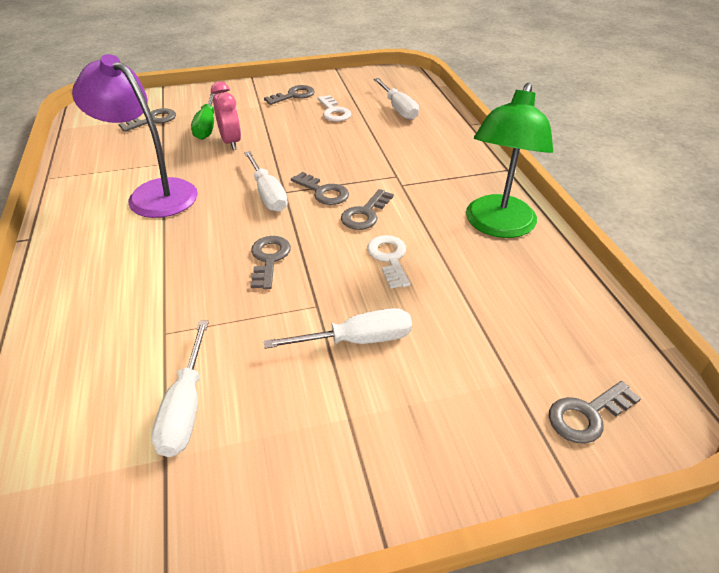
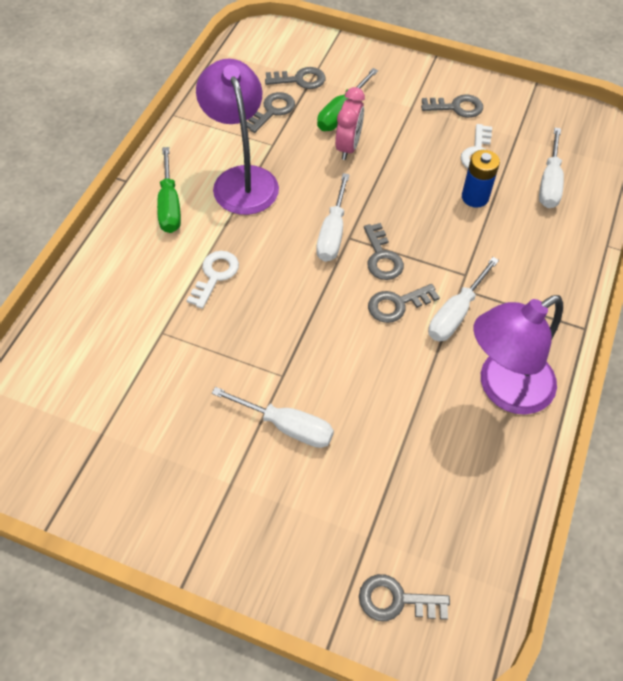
camera: 35 degrees right, 15 degrees up
(94, 237) = (169, 206): none -> green screwdriver
(185, 408) = (136, 405): white screwdriver -> white screwdriver (455, 314)
(269, 259) = (281, 307): grey key -> grey key (272, 111)
(357, 134) = (475, 197): none -> blue battery
(389, 258) = (376, 365): white key -> white key (215, 275)
(497, 226) = (504, 389): green lamp -> purple lamp

